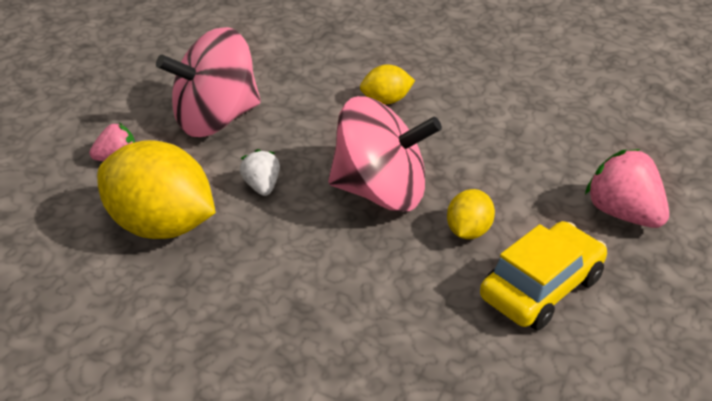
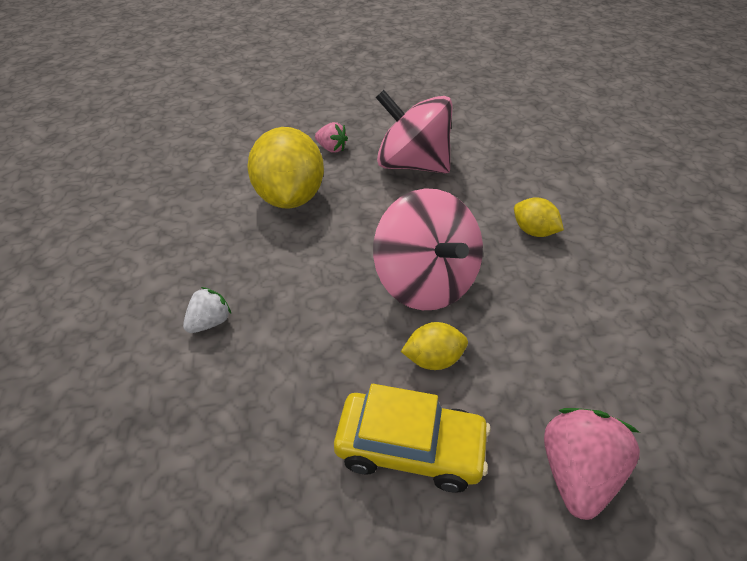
camera: 55 degrees right, 5 degrees up
(262, 186) = (368, 220): white strawberry -> white strawberry (210, 322)

